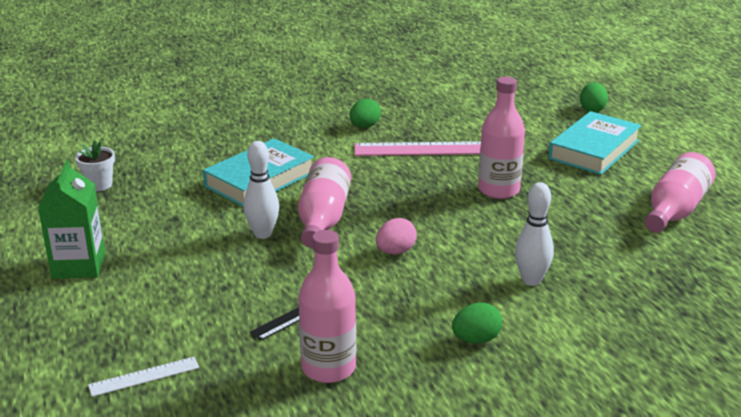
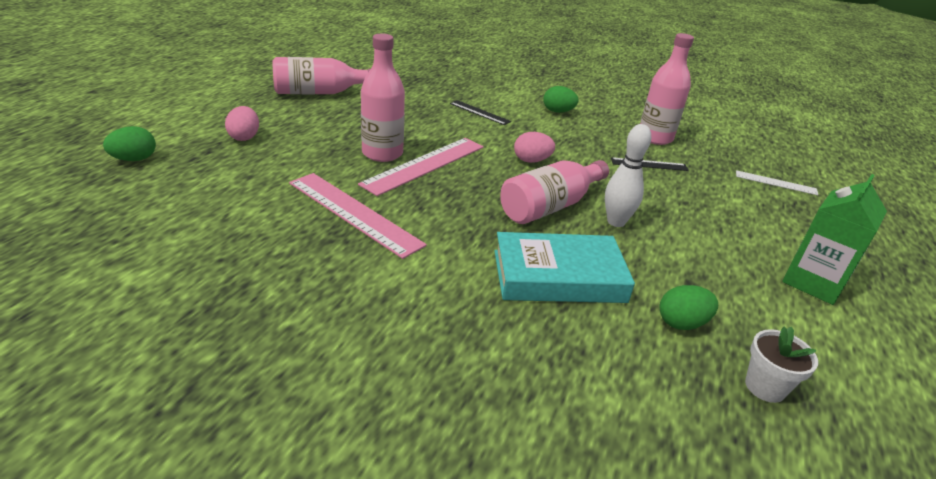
camera: 140 degrees left, 5 degrees up
(364, 126) = (347, 276): green egg -> green egg (681, 323)
(456, 199) = (425, 165): none -> pink ruler
(531, 280) = (479, 112): white bowling pin -> black ruler
(594, 149) = (244, 137): turquoise book -> pink egg

